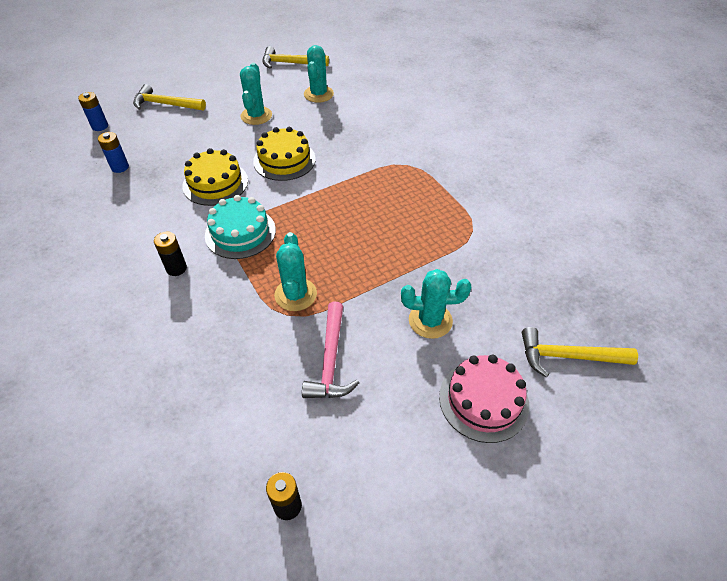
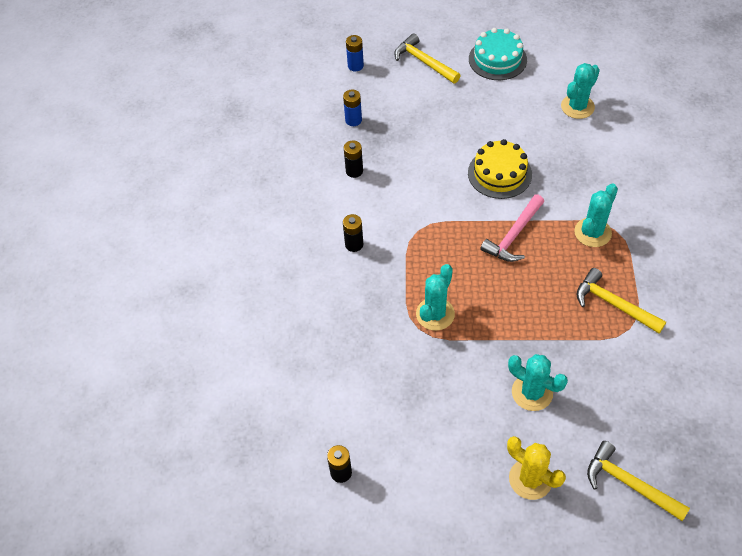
camera: 35 degrees right, 5 degrees up
(143, 207) = (354, 171): none -> black battery
(215, 183) = (425, 172): yellow cake -> none
(240, 232) = (421, 234): turquoise cake -> turquoise cake (497, 59)
(256, 116) = (501, 110): turquoise cactus -> turquoise cactus (592, 232)
(291, 63) = (572, 54): yellow hammer -> yellow hammer (614, 304)
(331, 360) = (431, 384): pink hammer -> pink hammer (514, 235)
(483, 400) = (530, 479): pink cake -> yellow cactus

